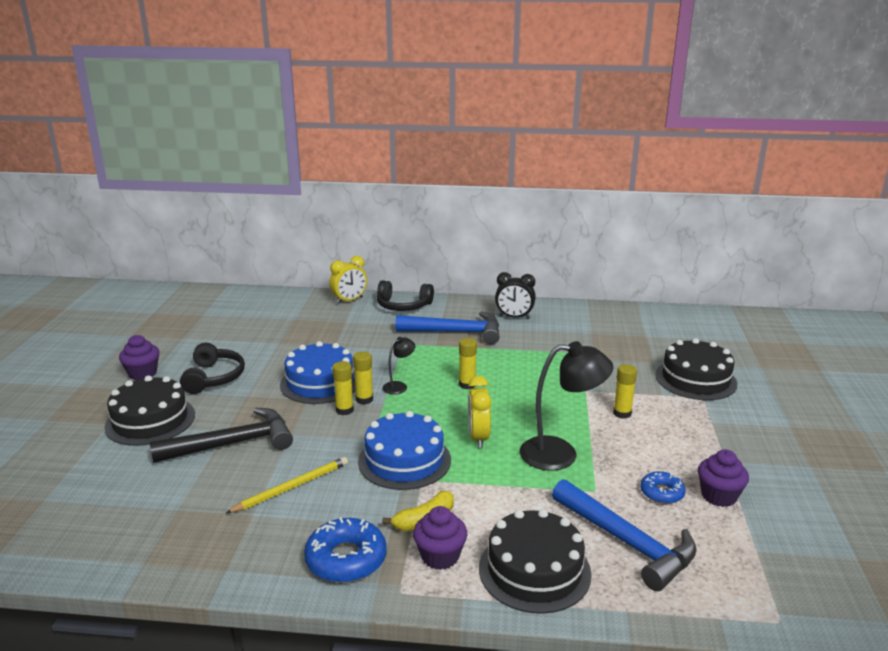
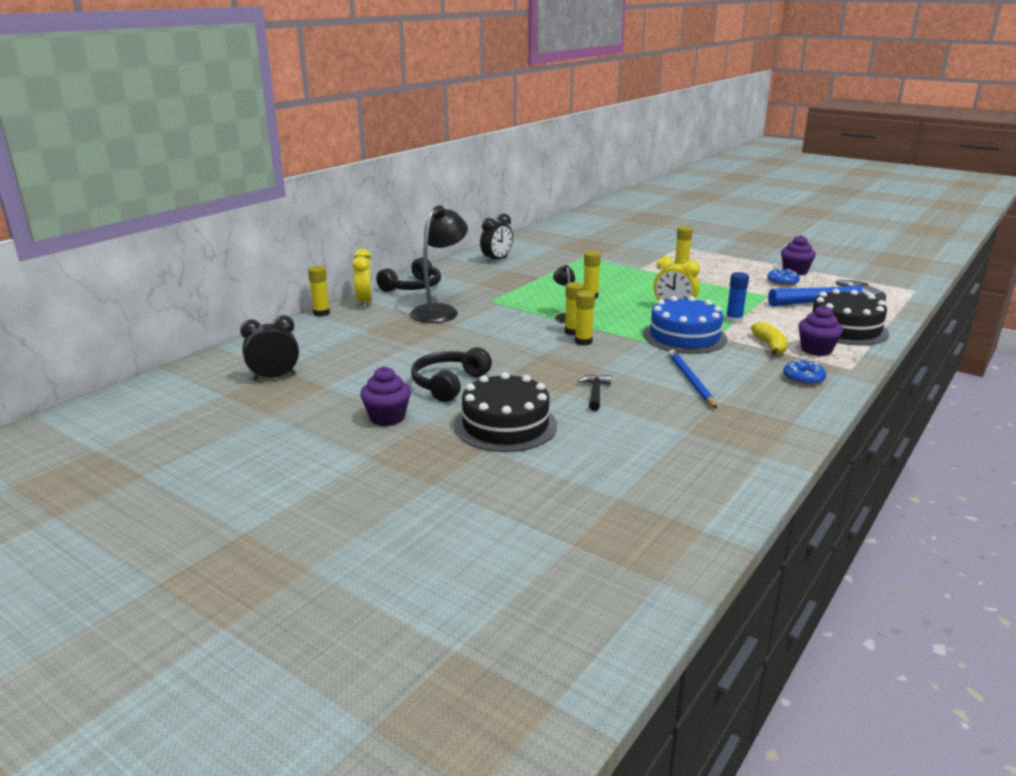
camera: 60 degrees left, 0 degrees up
(188, 318) = (274, 377): none -> black clock
(214, 378) = (449, 384): black headphones -> black headphones turned 90 degrees counterclockwise
(232, 444) = (595, 393): black hammer -> black hammer, size x0.46
(292, 487) = (690, 380): yellow pencil -> blue pencil
(313, 294) = (321, 313): none -> yellow glue stick
(320, 382) = (521, 342): blue cake -> none
(346, 559) = (803, 378): blue donut -> blue donut, size x0.60
(455, 332) = (495, 281): blue hammer -> none
(482, 482) = (734, 320): none -> blue glue stick
(561, 454) = (717, 293): black lamp -> black lamp (440, 311)
(695, 379) = (656, 242): black cake -> none

